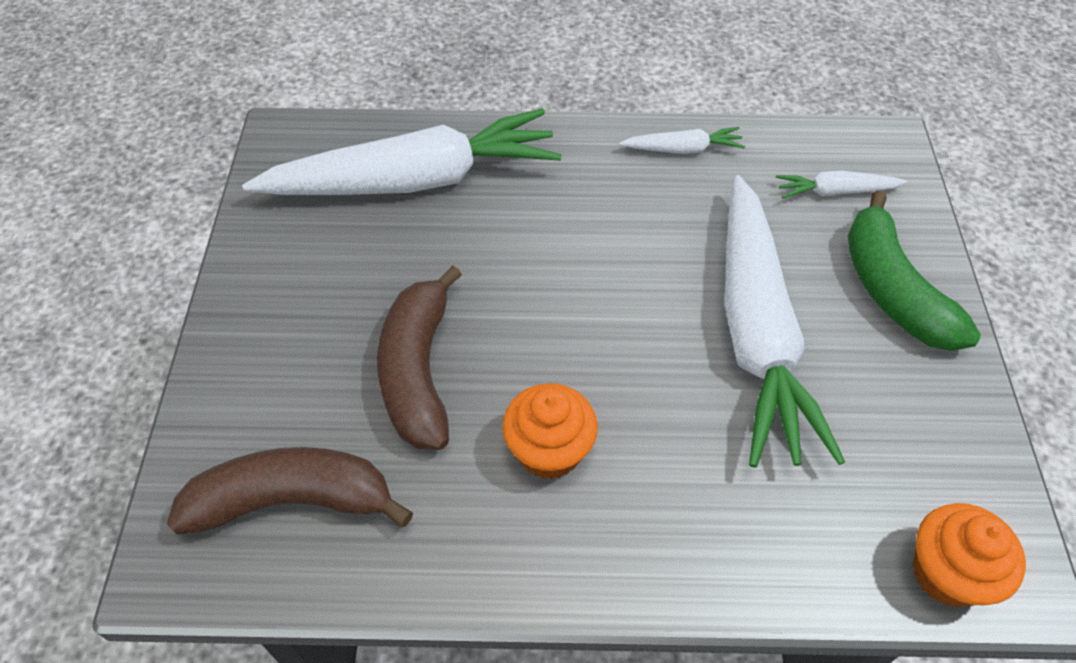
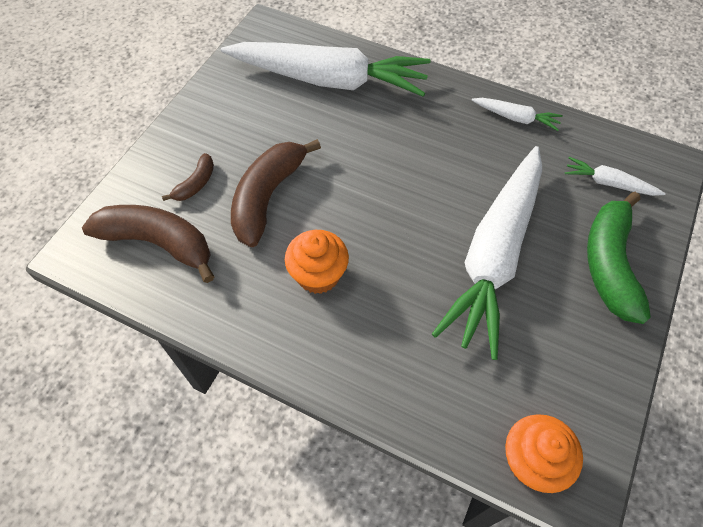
camera: 25 degrees right, 5 degrees up
(302, 393) = (196, 184): none -> brown banana

